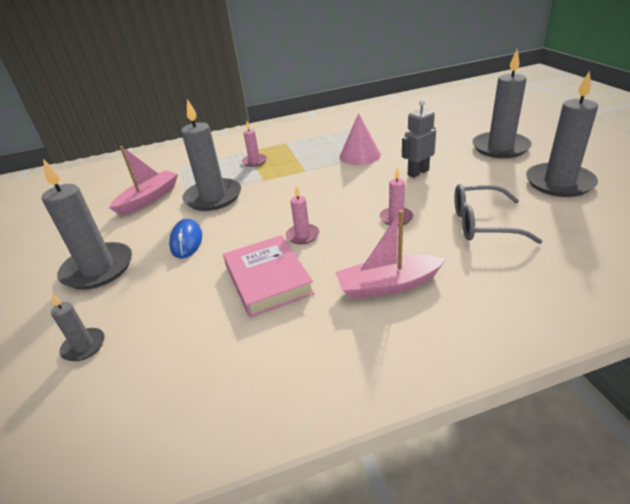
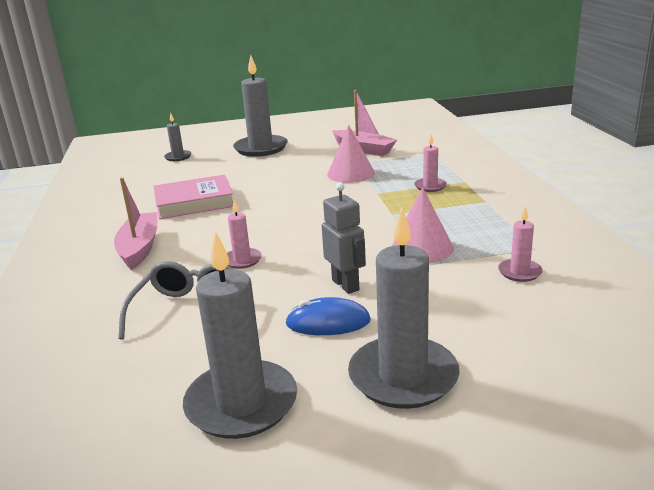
camera: 95 degrees right, 10 degrees down
(186, 241) = (276, 170): blue mouse -> blue mouse (328, 322)
(213, 197) = (350, 173): grey candle -> pink cone
(302, 235) = (247, 214): pink candle -> pink candle (519, 272)

